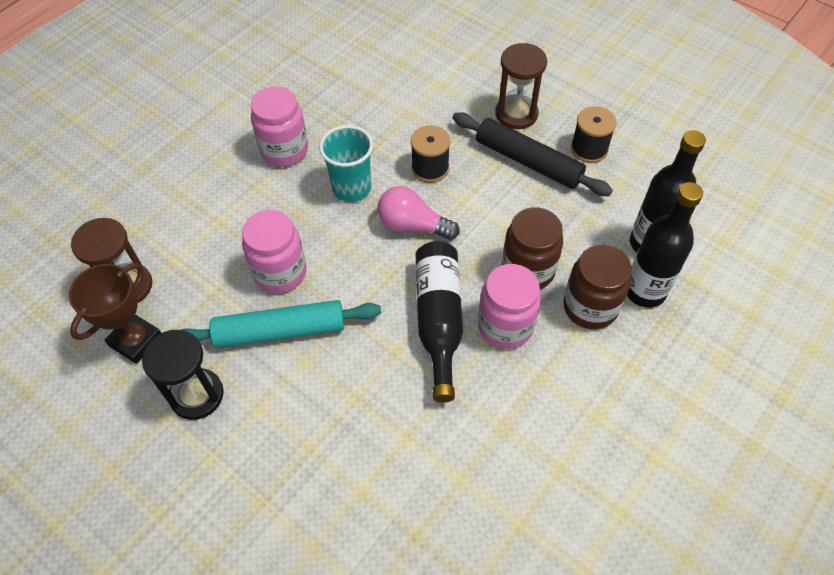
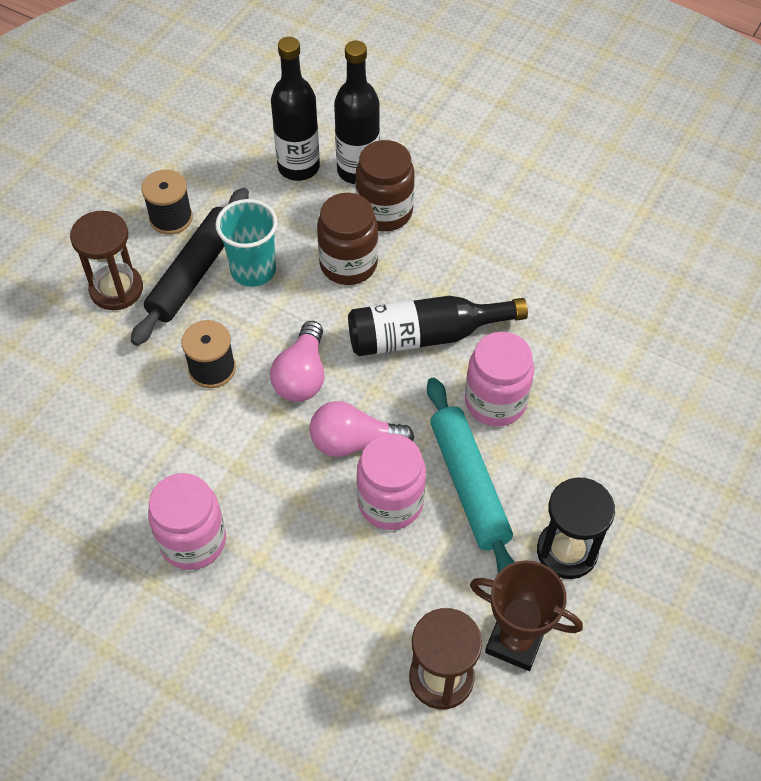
camera: 100 degrees left, 0 degrees up
(341, 254) = (354, 442): none -> pink light bulb
(351, 188) = (252, 448): turquoise cup -> turquoise cup (253, 270)
(505, 326) = (420, 278): pink jar -> pink jar (495, 402)

